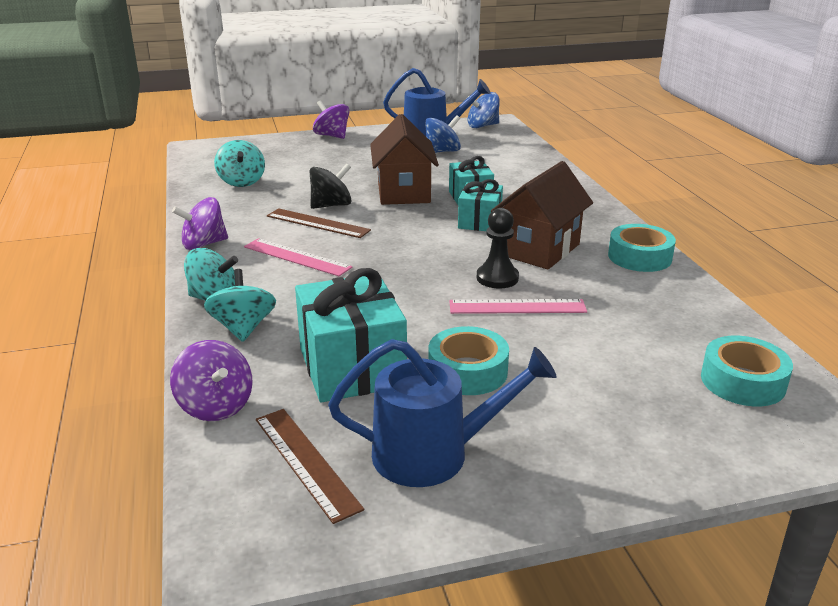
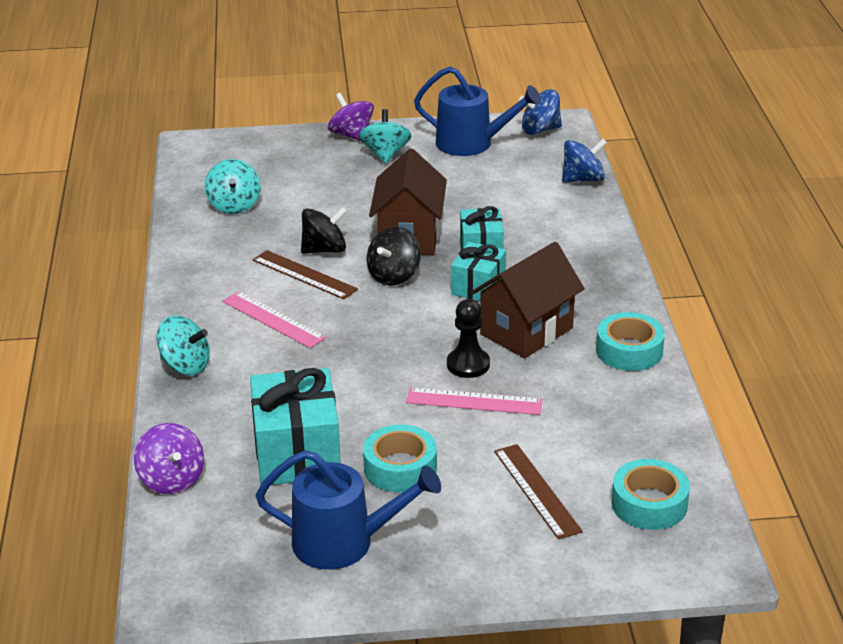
camera: 10 degrees right, 5 degrees up
(204, 244) = (182, 294): purple spinning top -> none
(243, 328) = (207, 401): turquoise spinning top -> turquoise spinning top (385, 154)
(305, 462) = (237, 538): brown ruler -> brown ruler (536, 491)
(400, 219) = (394, 276): none -> black spinning top
(442, 151) = (475, 172): blue spinning top -> blue spinning top (583, 179)

